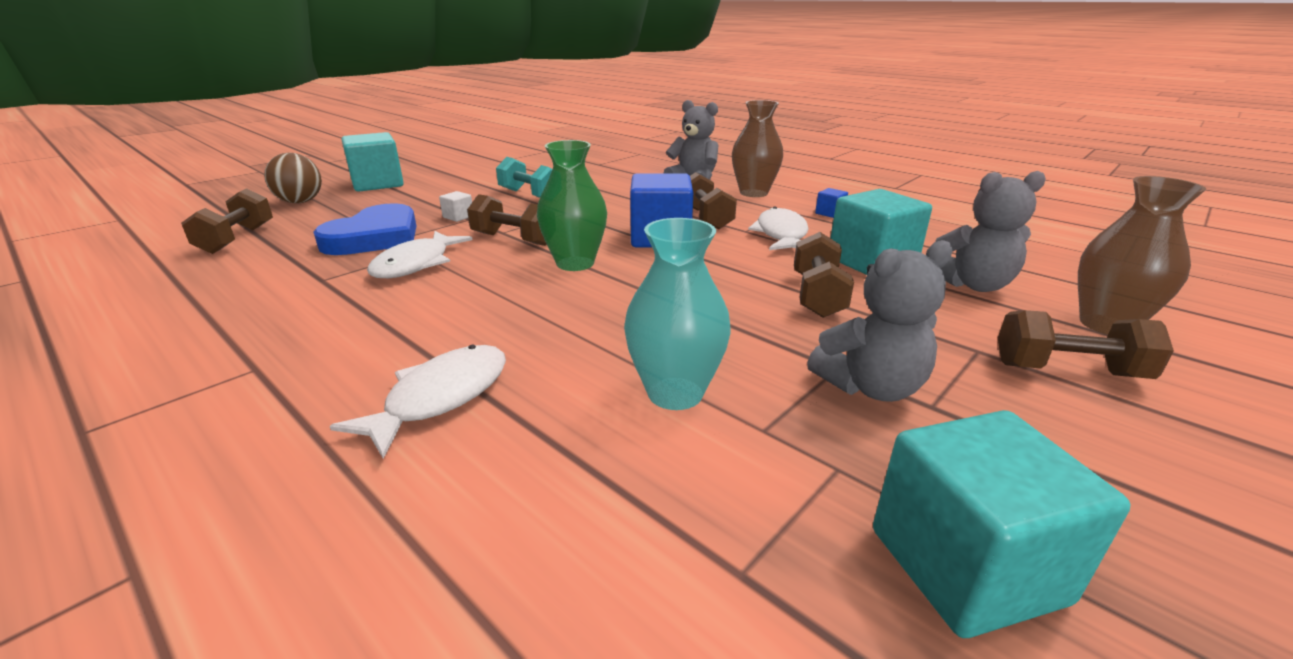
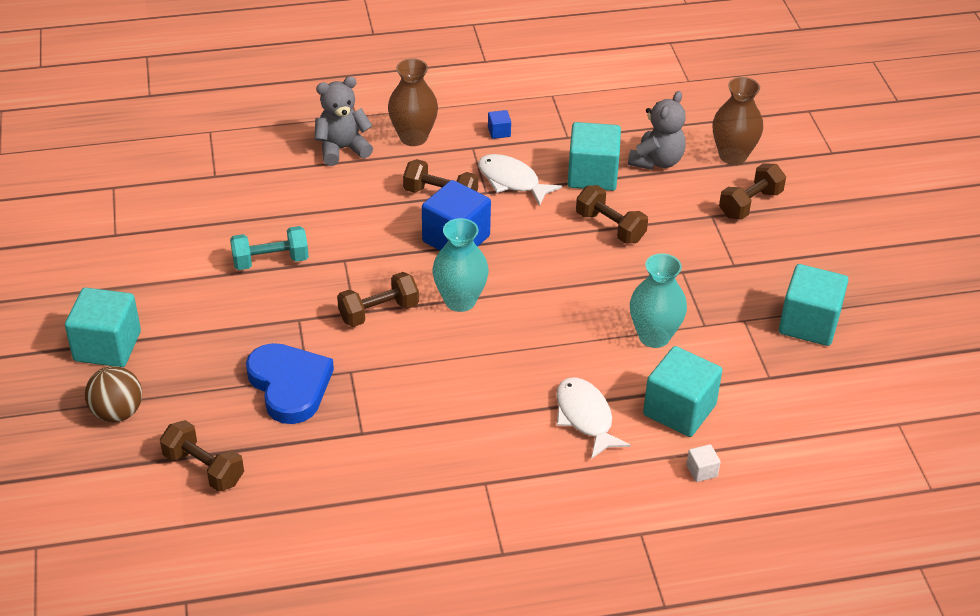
camera: 55 degrees left, 15 degrees up
(416, 264) = (379, 378): white fish -> none
(458, 217) = (287, 324): white cube -> white cube (701, 471)
(530, 484) = (679, 410): none -> turquoise cube
(575, 263) = (460, 301): green vase -> turquoise vase
(870, 387) = (706, 272): grey teddy bear -> none

